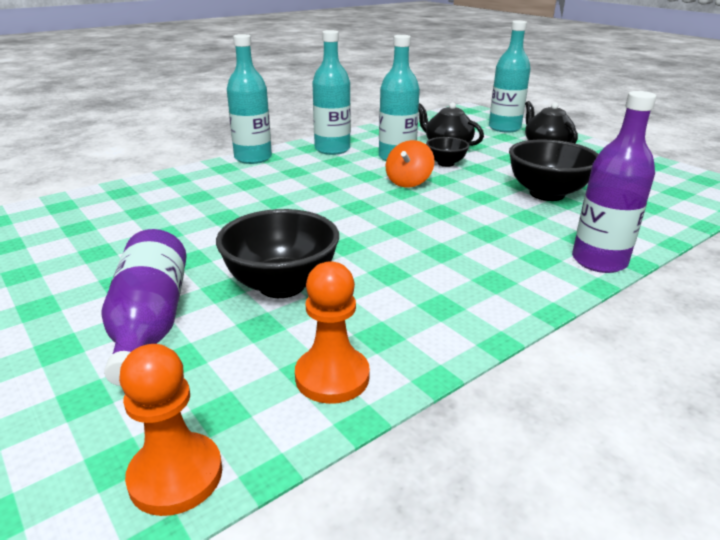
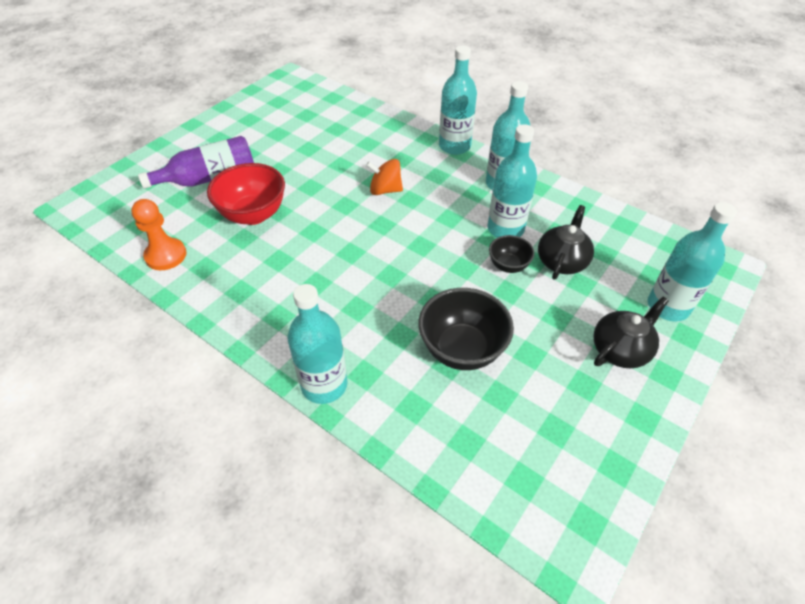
camera: 75 degrees right, 20 degrees up
(176, 475) = (102, 223): orange pawn -> none
(281, 285) = (253, 214): black bowl -> red bowl
(408, 182) = (446, 246): orange spinning top -> orange spinning top (385, 190)
(599, 261) = (324, 385): purple bottle -> turquoise bottle

